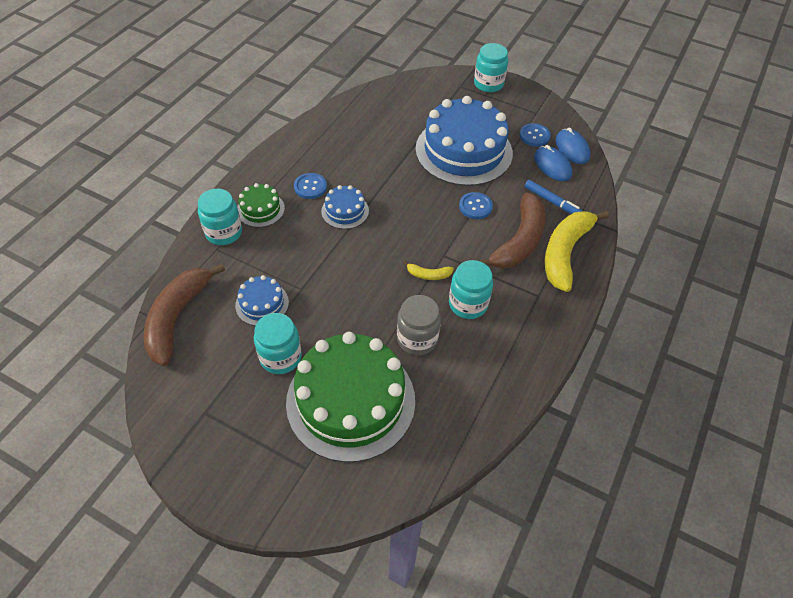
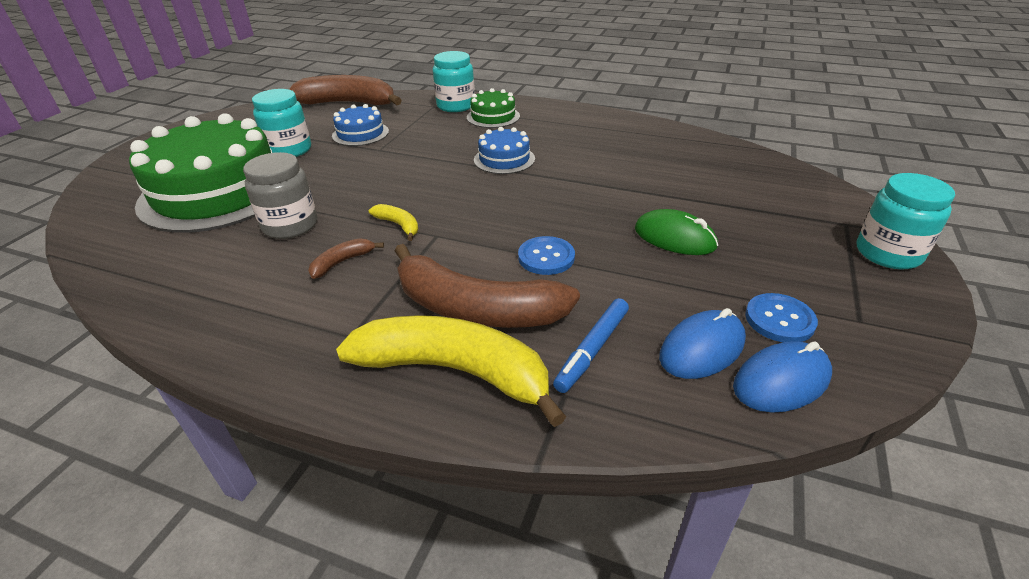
camera: 85 degrees right, 15 degrees down
(310, 187) = (538, 136): blue button -> none
(428, 275) = (399, 225): yellow banana -> yellow banana turned 135 degrees clockwise
(463, 151) = (674, 238): blue cake -> green mouse
(468, 304) = (342, 262): turquoise jar -> brown banana

